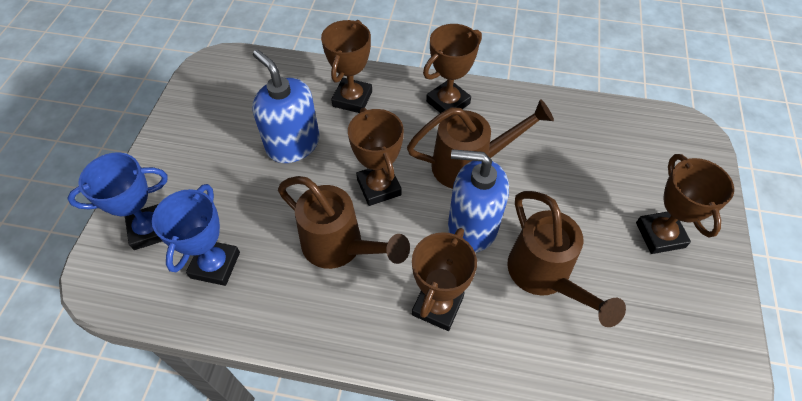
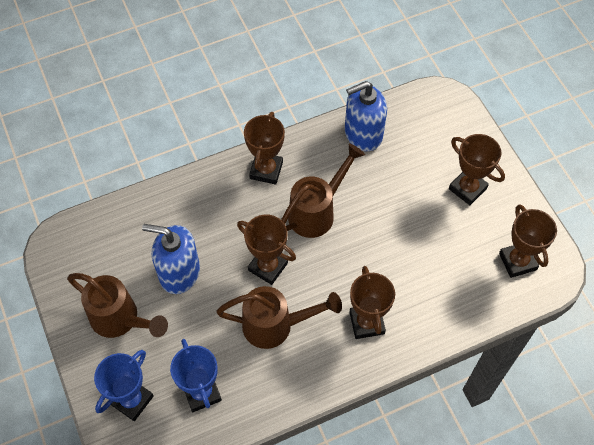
camera: 35 degrees left, 5 degrees up
(352, 99) = (193, 209): brown trophy -> brown trophy (517, 261)
(472, 227) = (350, 256): blue soap dispenser -> blue soap dispenser (363, 134)
(544, 277) = (418, 262): brown watering can -> brown watering can (121, 320)

